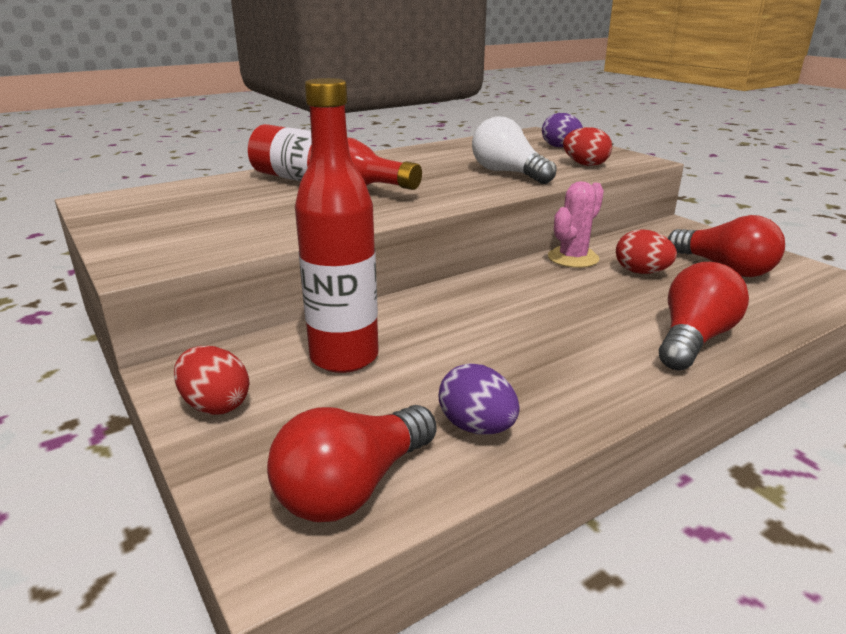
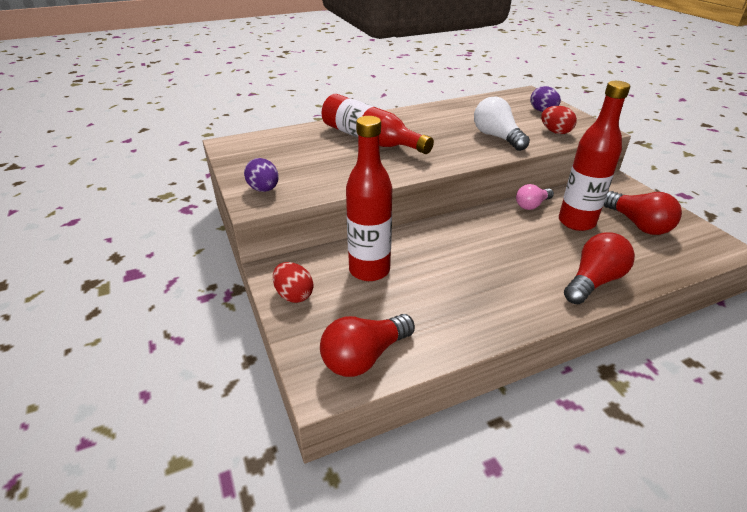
camera: 10 degrees right, 10 degrees up
(477, 427) = (439, 328): purple egg -> purple egg (264, 189)
(573, 258) = (532, 205): pink cactus -> pink light bulb
(641, 272) = (576, 222): red egg -> red bottle

